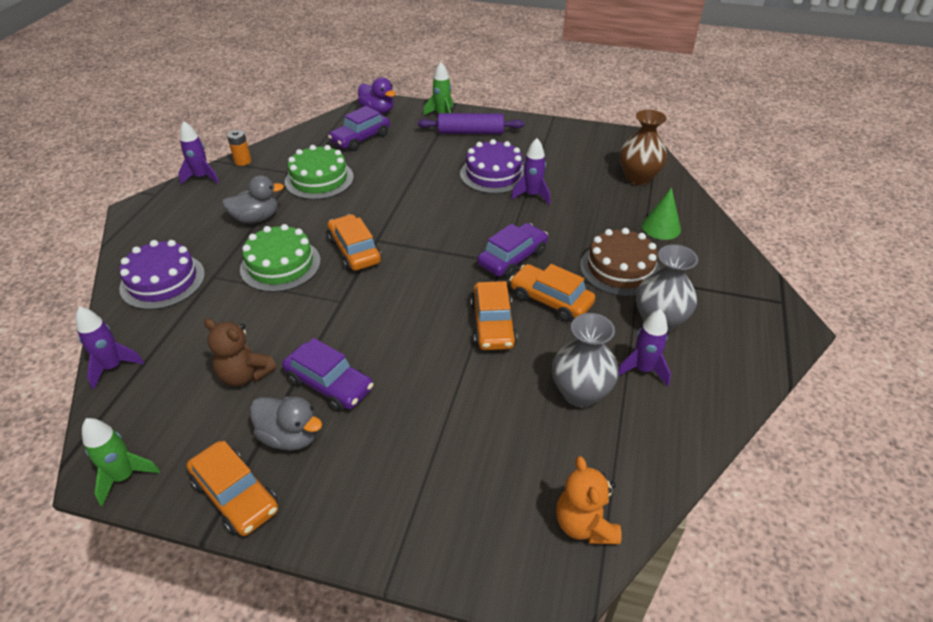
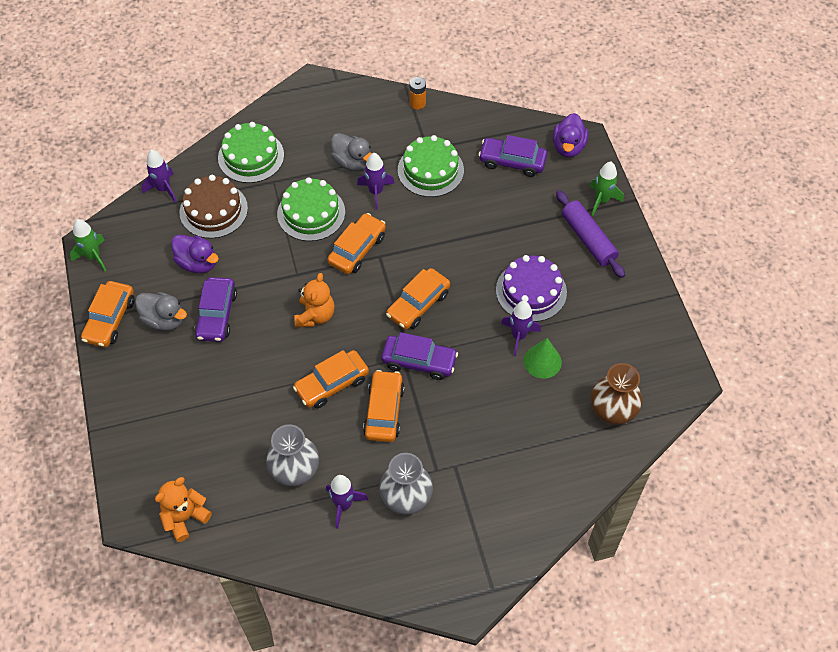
camera: 60 degrees right, 15 degrees up
(162, 281) = (251, 156): purple cake -> green cake
(202, 177) = (377, 93): purple rocket -> purple rocket (376, 192)
(245, 375) = (197, 263): brown teddy bear -> purple duck
(290, 436) = (164, 320): grey duck -> grey duck turned 60 degrees counterclockwise
(402, 306) = (315, 315): none -> orange teddy bear
(451, 236) = (418, 304): none -> orange car
(620, 268) = (457, 446): brown cake -> brown cake (213, 210)
(661, 227) = (540, 459): green cone -> green cone (542, 361)

